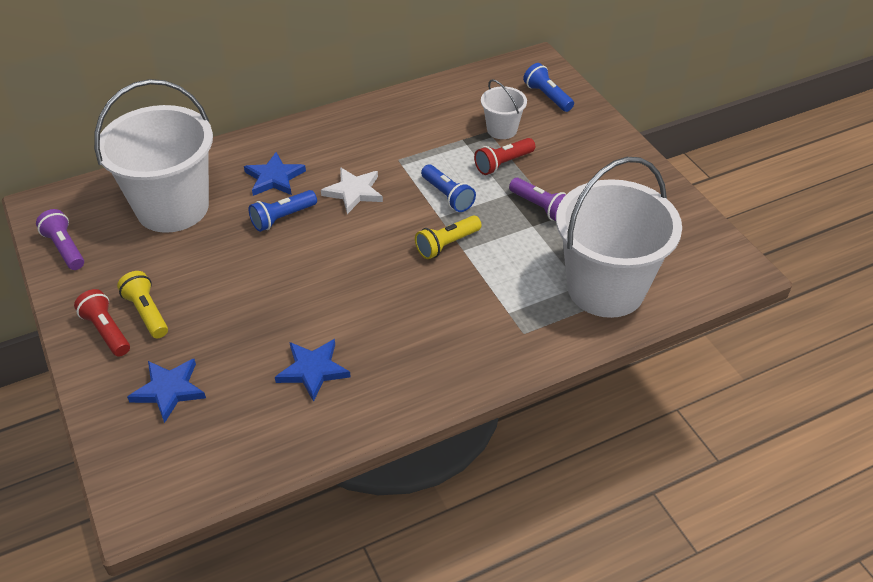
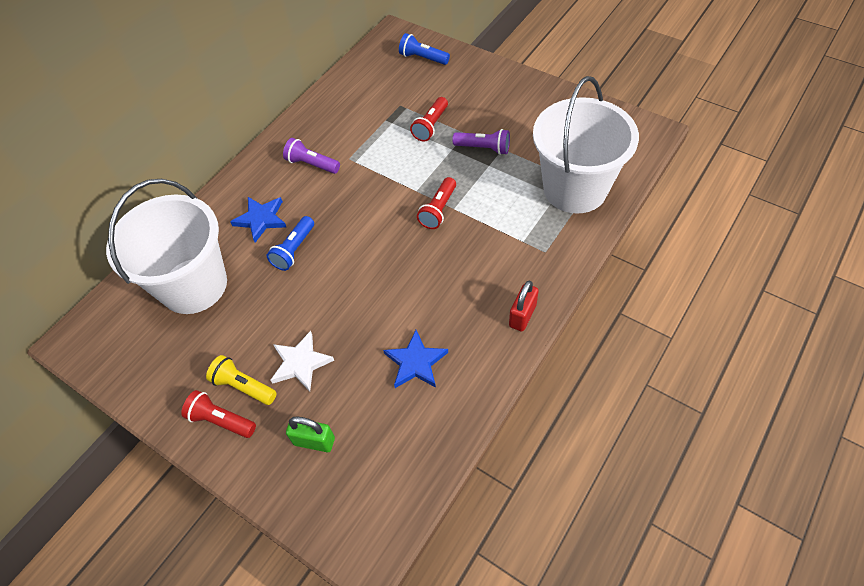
camera: 25 degrees left, 10 degrees up
(65, 248) = (125, 367): purple flashlight -> purple flashlight (312, 164)
(169, 390) = (314, 441): blue star -> green padlock
(354, 192) = (335, 201): white star -> white star (300, 363)
(446, 244) = (438, 210): yellow flashlight -> red flashlight
(447, 196) = (409, 171): blue flashlight -> none
(450, 380) = (522, 316): none -> red padlock
(502, 129) = (409, 99): white bucket -> none

